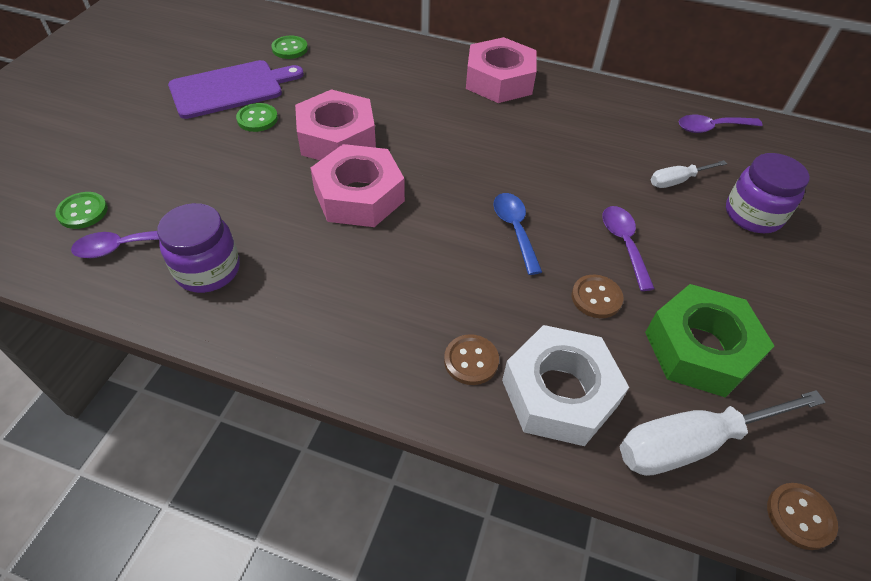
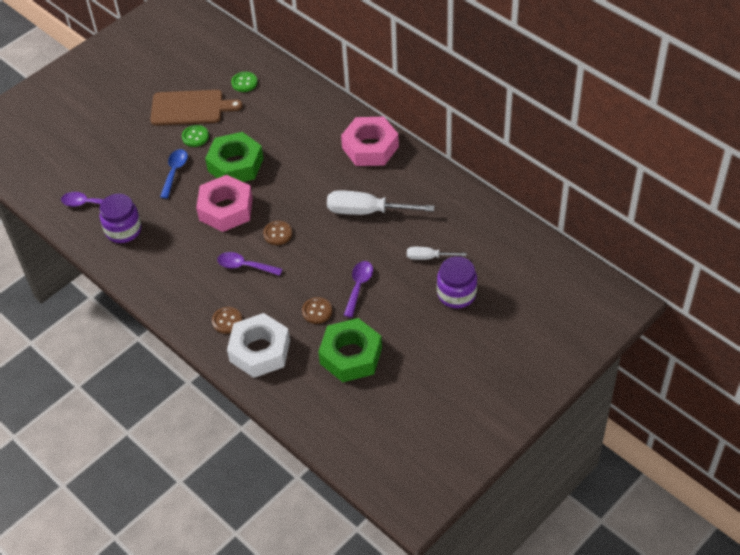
camera: 30 degrees right, 0 degrees up
(83, 212) = (74, 175): green button -> none
(231, 89) = (190, 108): purple cutting board -> brown cutting board
(337, 138) = (235, 164): pink nut -> green nut
(515, 229) = (301, 258): blue spoon -> blue spoon (174, 172)
(693, 442) = (307, 395): white screwdriver -> white screwdriver (367, 211)
(711, 128) = (489, 226): purple spoon -> purple spoon (245, 266)
(800, 516) = (330, 441): brown button -> brown button (278, 234)

